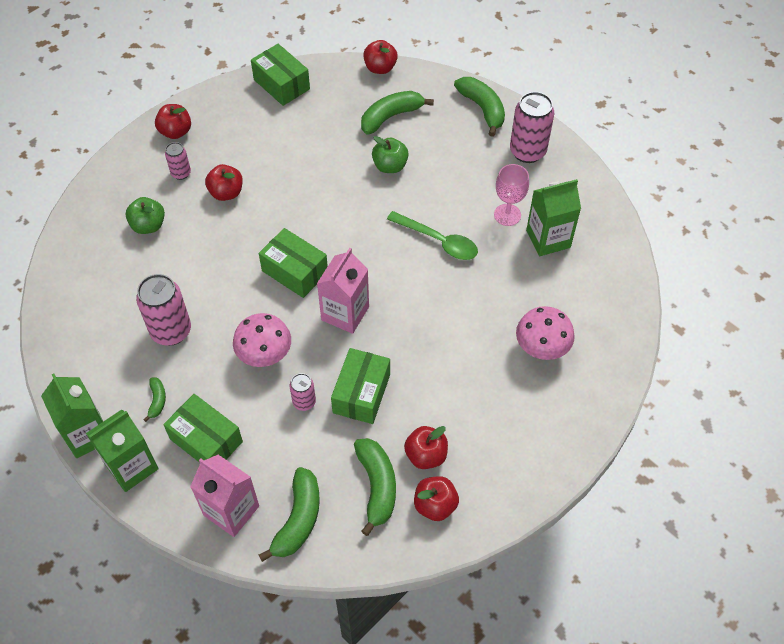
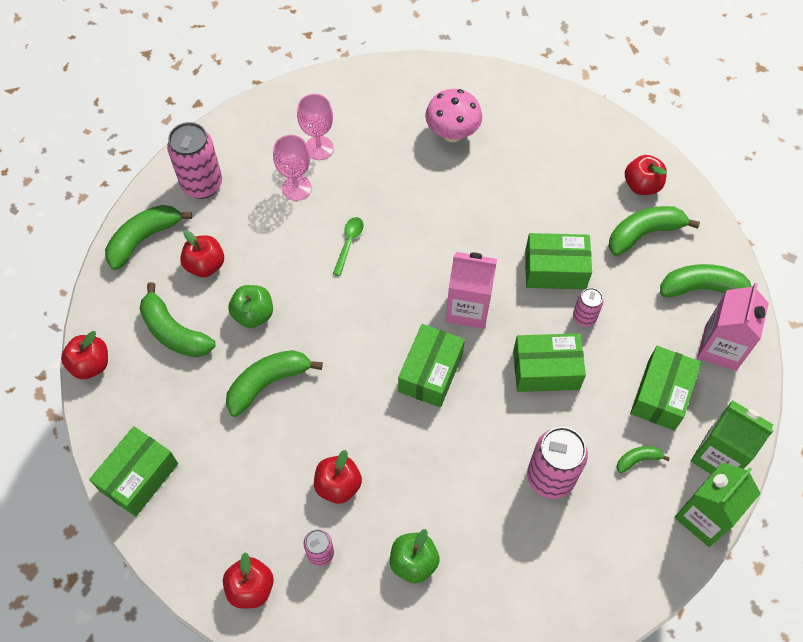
camera: 105 degrees left, 5 degrees up
(265, 356) = (546, 370): pink mushroom -> green box
(326, 165) = (268, 383): none -> green banana
(426, 455) = (597, 202): red apple -> red apple (205, 265)
(439, 241) = (349, 243): green spoon -> green spoon, size x0.61
(548, 239) = (319, 148): green carton -> pink goblet

